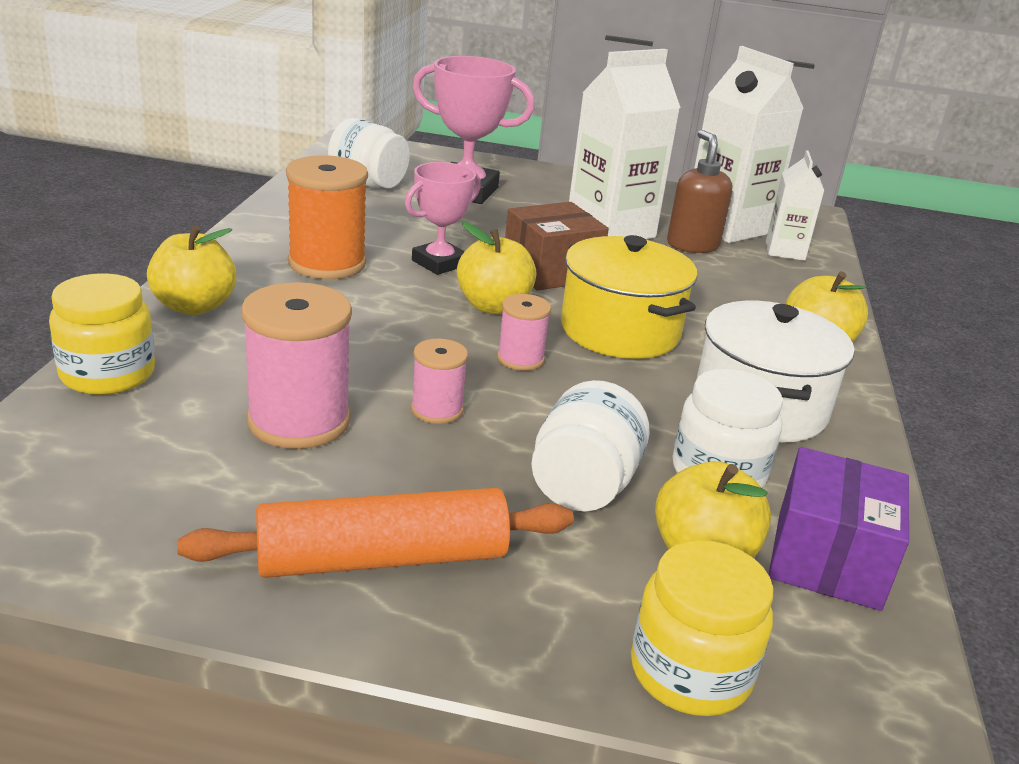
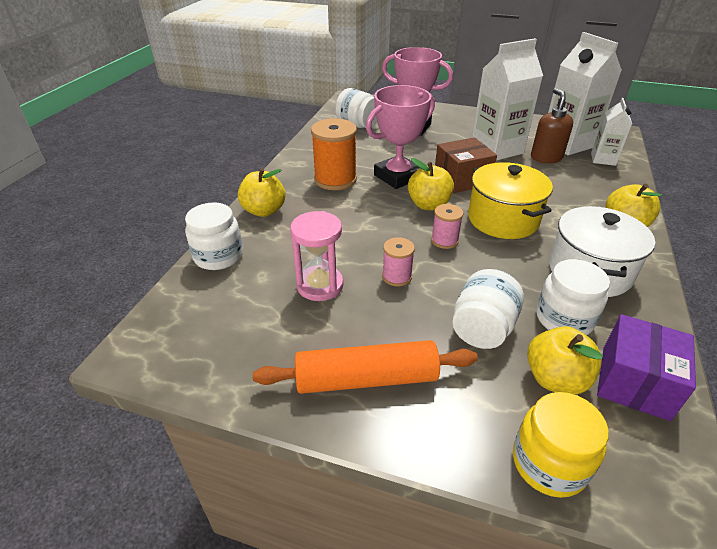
camera: 10 degrees right, 10 degrees up
(107, 374) = (218, 256): yellow jar -> white jar
(299, 421) = (320, 285): pink spool -> pink hourglass
(439, 263) = (397, 176): pink trophy -> pink trophy, size x1.53

